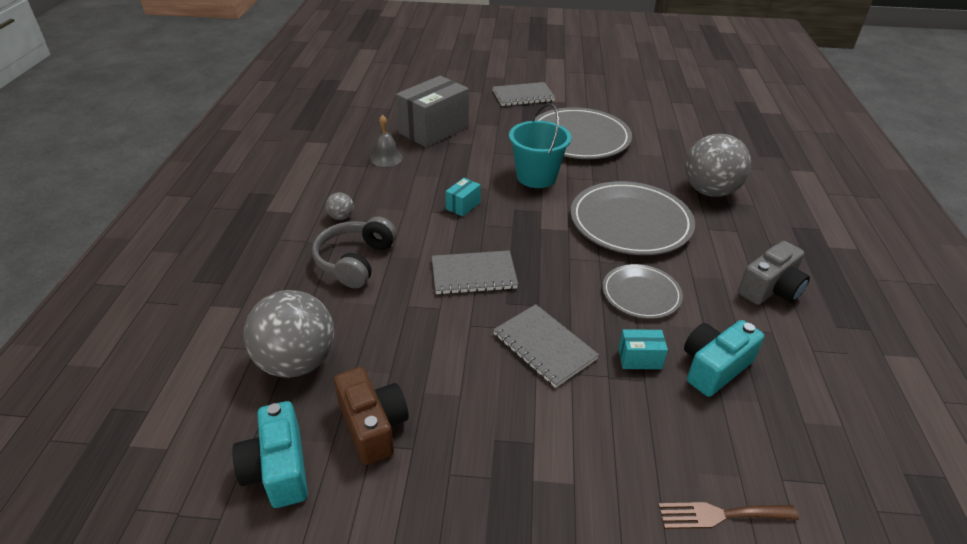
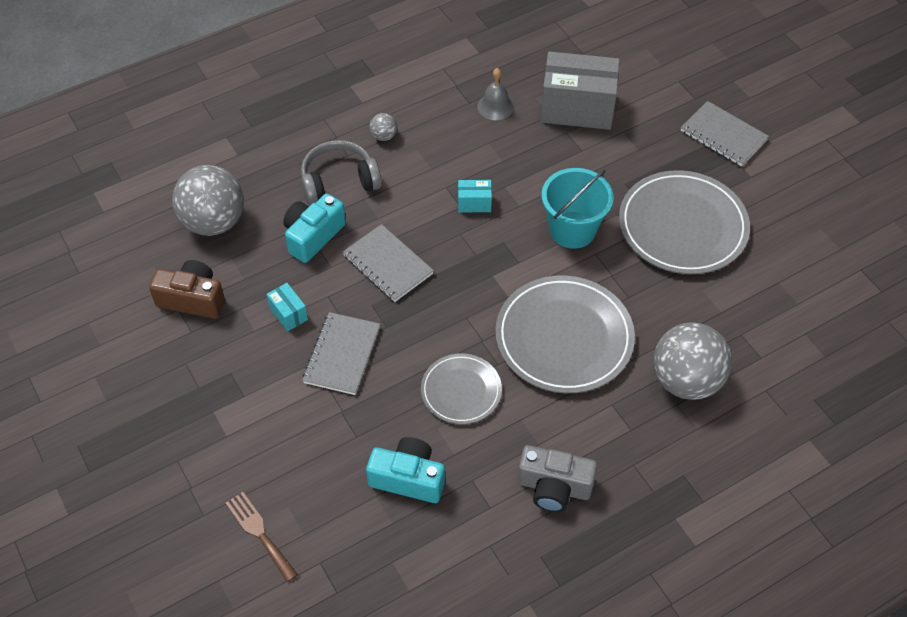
camera: 55 degrees right, 15 degrees up
(278, 469) = (128, 274): turquoise camera -> turquoise camera (313, 236)
(373, 426) = (192, 299): brown camera -> brown camera turned 105 degrees counterclockwise
(639, 359) = (378, 423): turquoise box -> turquoise box (288, 314)

